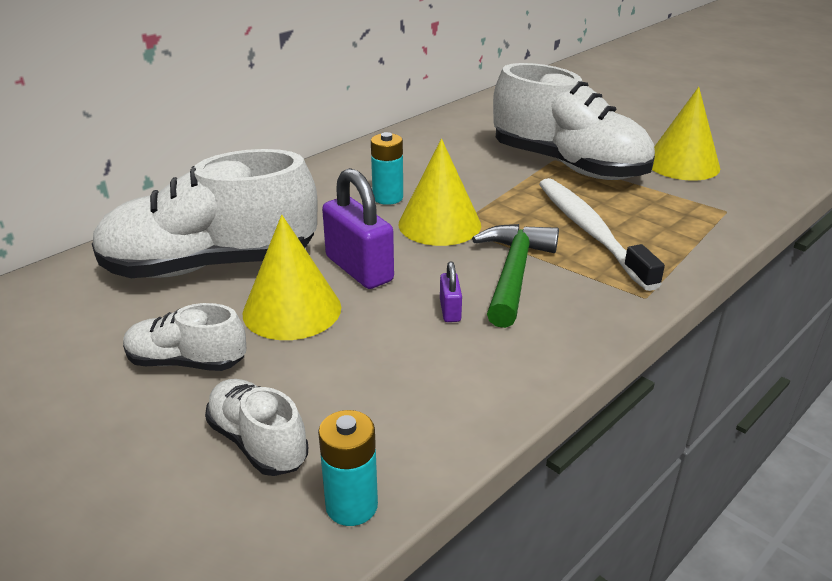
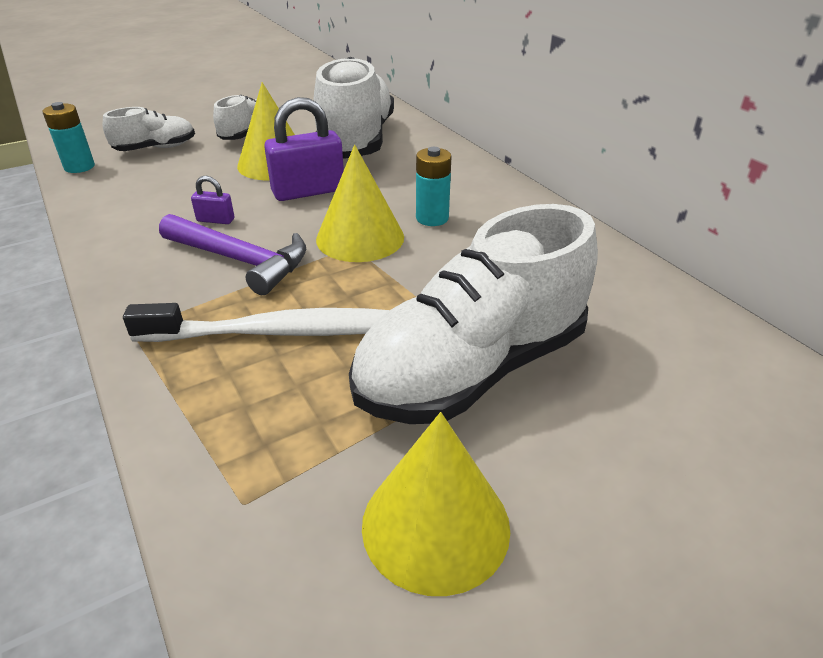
camera: 105 degrees right, 5 degrees up
(513, 273) = (241, 260): green hammer -> purple hammer

